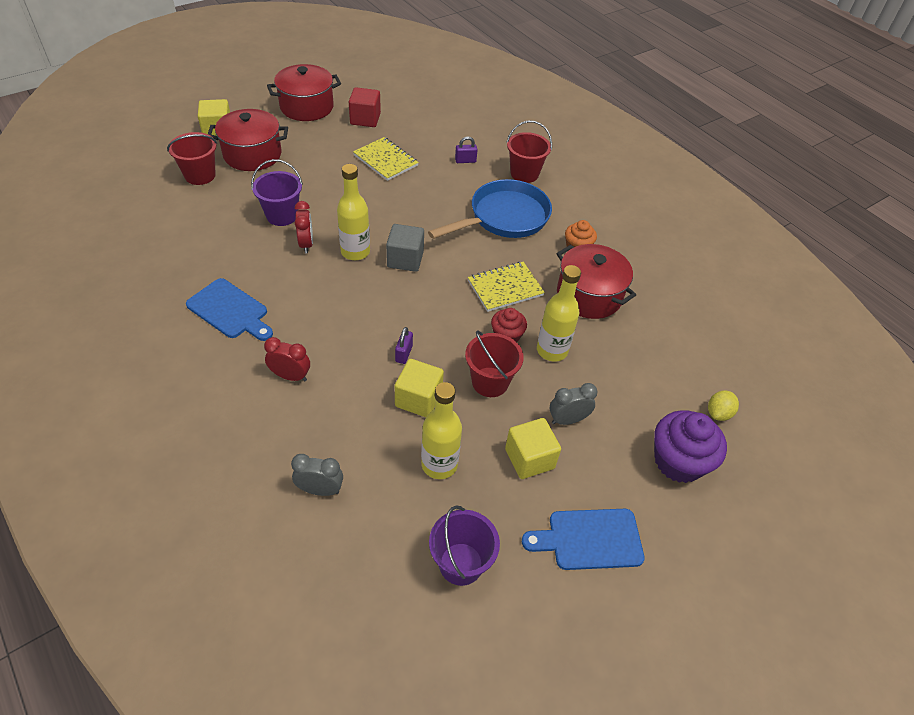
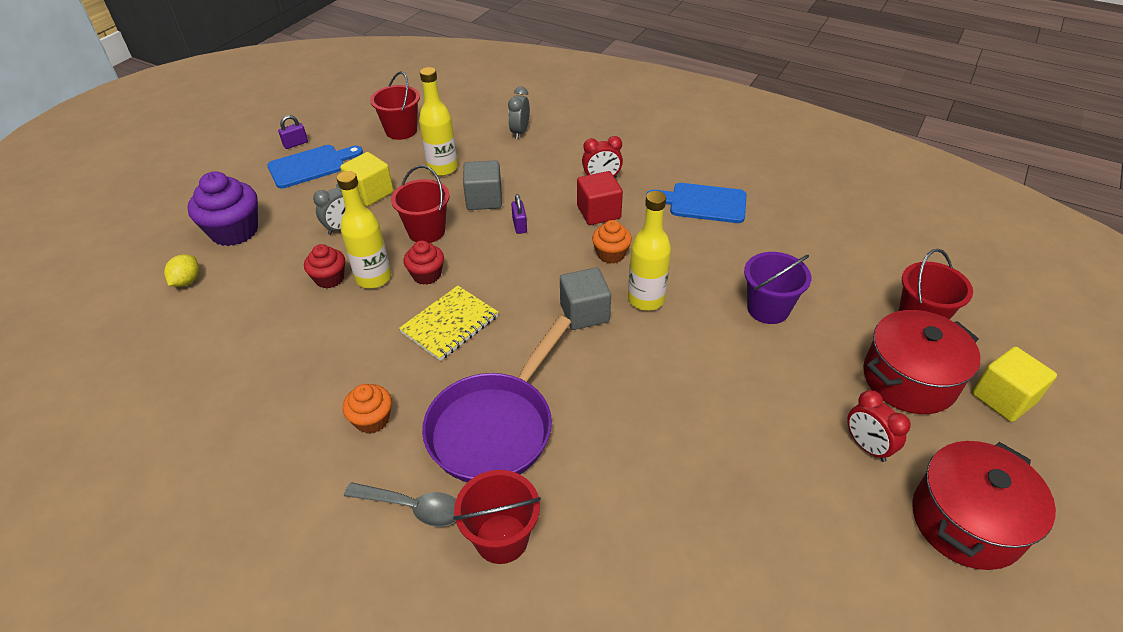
camera: 160 degrees right, 5 degrees down
(306, 244) = (705, 287): red clock -> red clock (866, 446)
(320, 490) = (520, 132): grey clock -> grey clock turned 120 degrees clockwise
(349, 295) = (611, 254): none -> orange cupcake
(365, 119) = (850, 542): red cube -> red cube (598, 212)
(386, 160) = (733, 458): yellow notebook -> none
(418, 399) = (484, 199): yellow cube -> grey cube
(461, 564) = (401, 131): purple bucket -> red bucket
(465, 161) = (614, 520): purple padlock -> purple padlock (295, 144)
(504, 217) = (495, 427): blue pan -> purple pan
(565, 200) = (413, 507): none -> grey spoon
(589, 295) = (343, 354): red pot -> none
(589, 365) = (329, 278): none -> red cupcake

